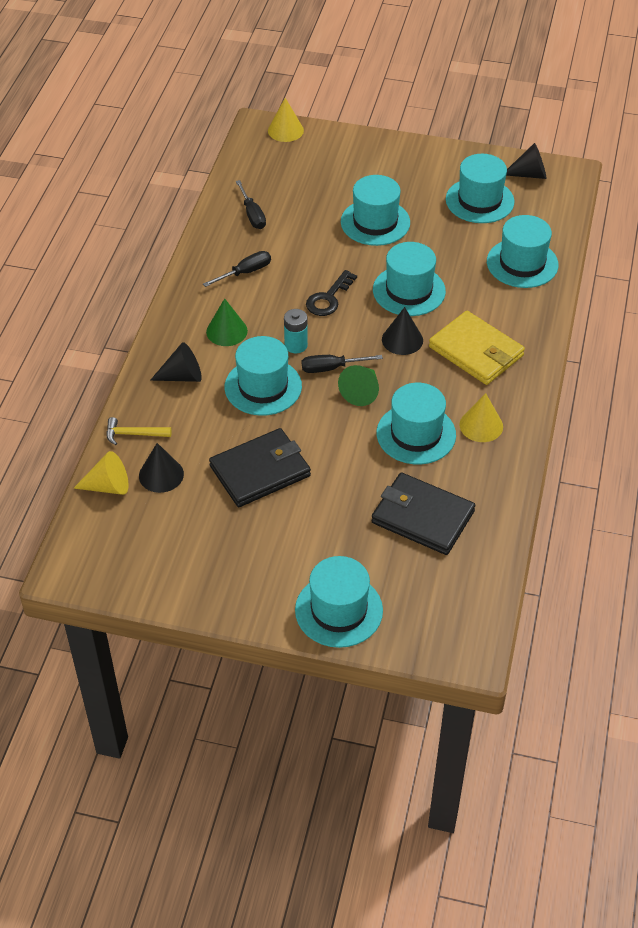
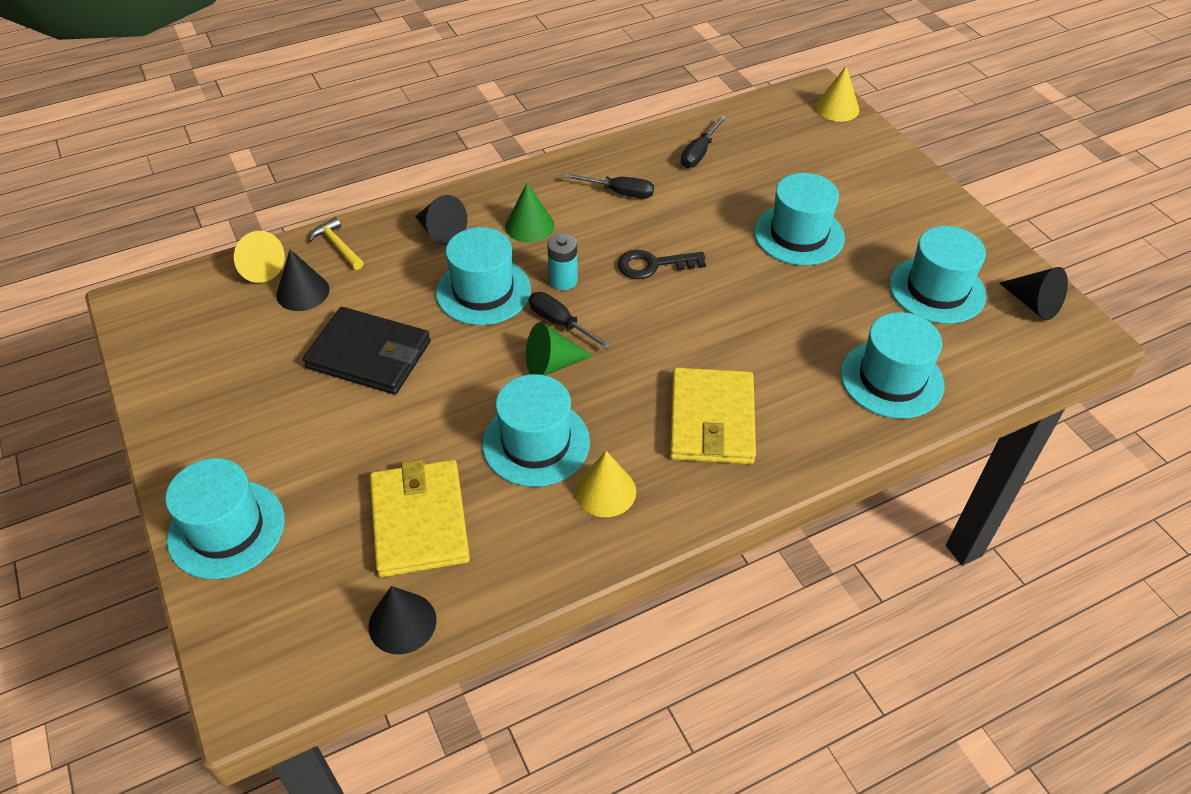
camera: 50 degrees right, 0 degrees up
(402, 340) = (659, 351): black cone -> black cone (402, 623)
(409, 290) = (735, 315): turquoise hat -> none
(422, 517) = (419, 521): black wallet -> yellow wallet

